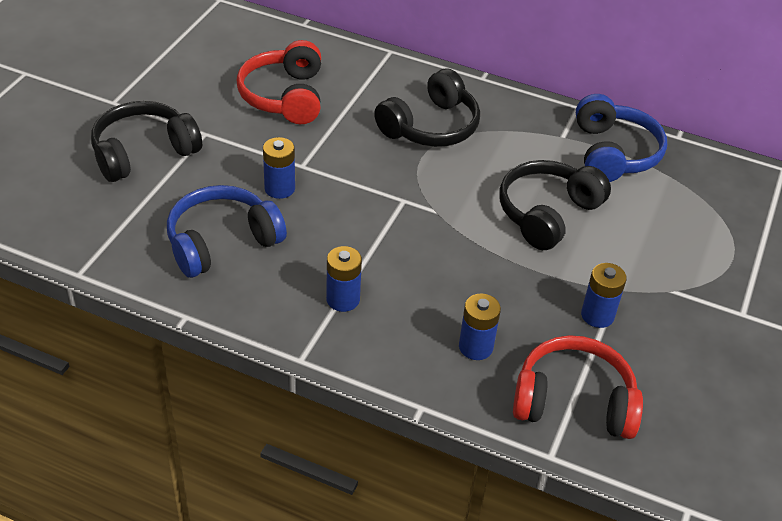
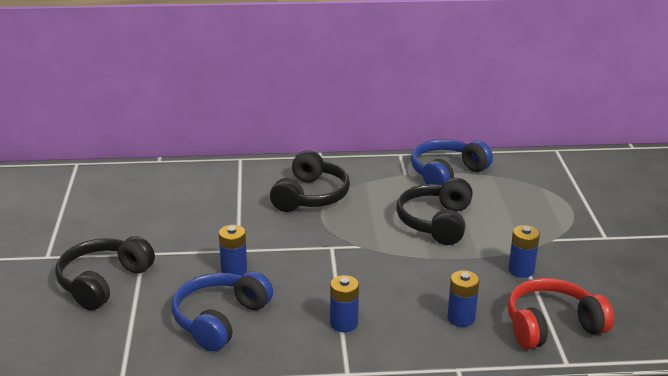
camera: 25 degrees left, 15 degrees down
(284, 96) = (185, 210): red headphones -> none
(613, 153) = (446, 173): blue headphones -> blue headphones turned 105 degrees counterclockwise

